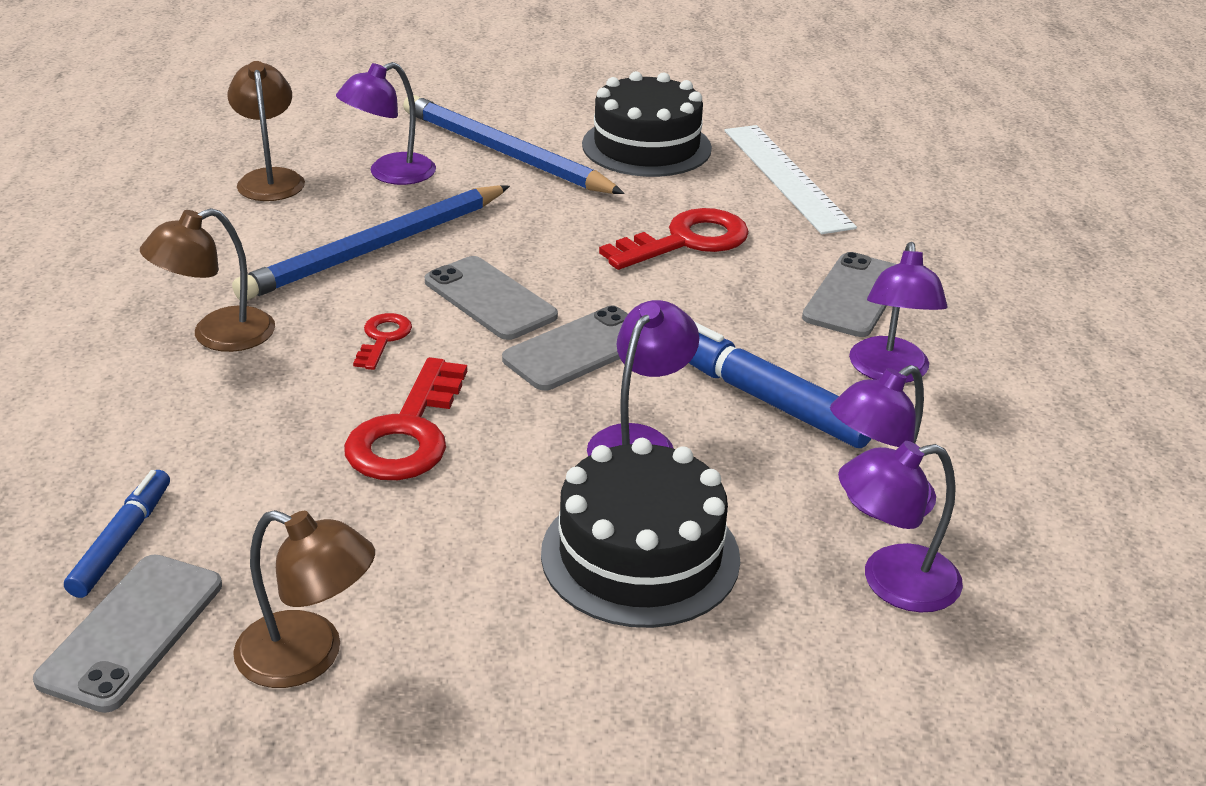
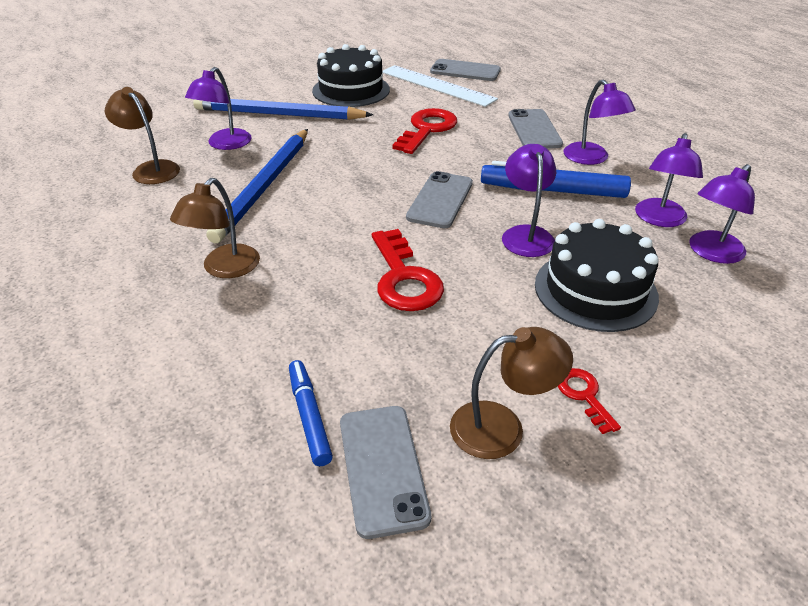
camera: 30 degrees left, 5 degrees up
(383, 338) = (328, 233): red key -> red key (584, 395)
(490, 299) = (362, 191): grey phone -> grey phone (465, 71)

